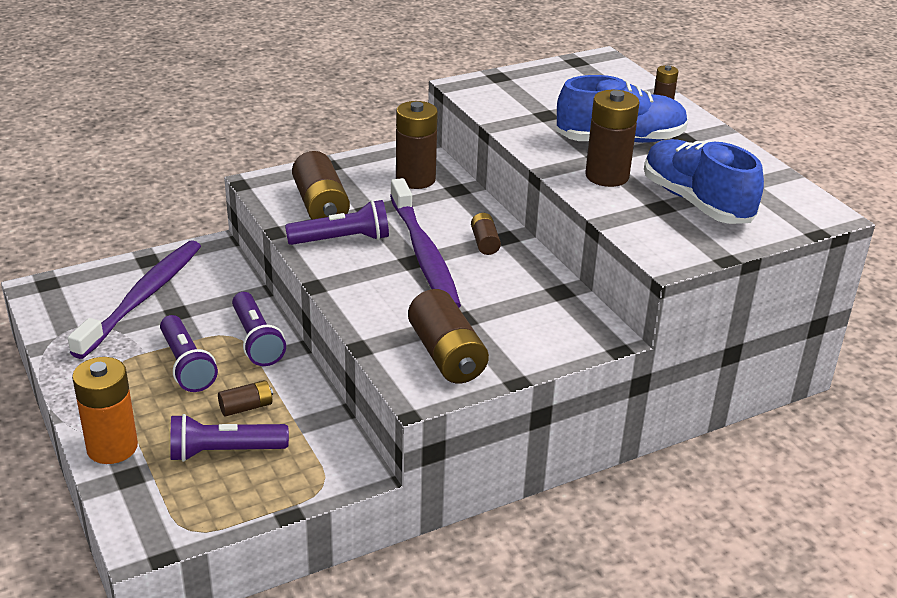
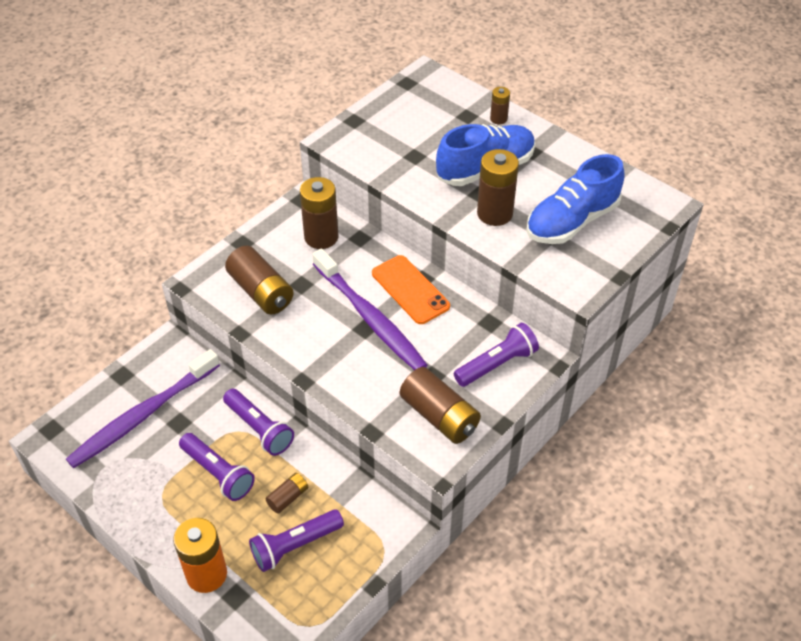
camera: 20 degrees left, 15 degrees up
(143, 297) = (142, 416): purple toothbrush -> purple toothbrush turned 135 degrees counterclockwise
(342, 240) = (298, 324): purple flashlight -> purple flashlight (497, 364)
(485, 242) = (410, 290): brown battery -> orange phone
(696, 202) = (572, 221): blue shoe -> blue shoe turned 75 degrees counterclockwise

